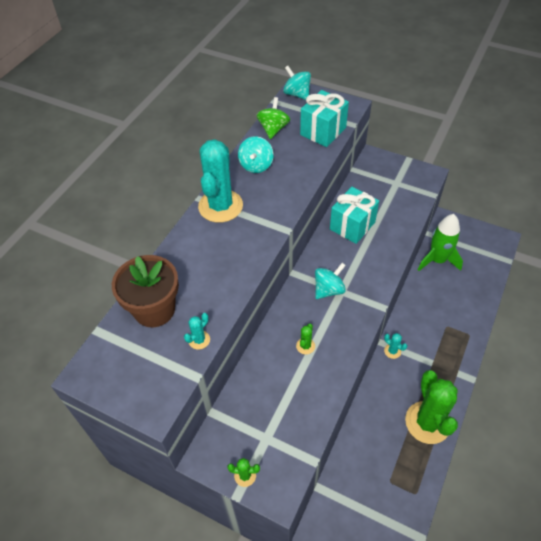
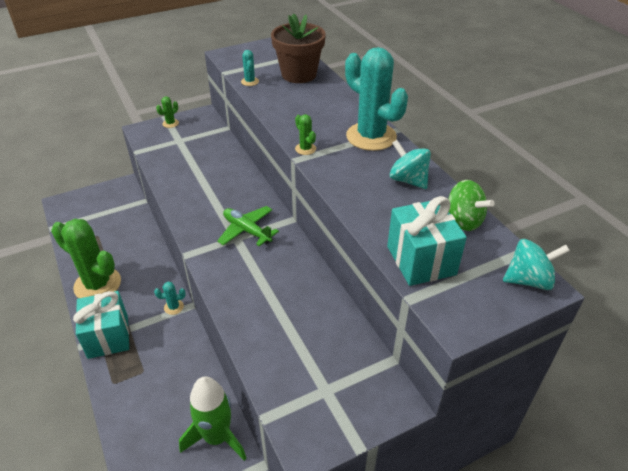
camera: 125 degrees right, 10 degrees down
(305, 346) = (215, 189): green cactus -> green cactus (305, 149)
(329, 290) = (247, 231): turquoise spinning top -> green plane
(352, 226) = (301, 296): turquoise gift -> turquoise gift (108, 337)

